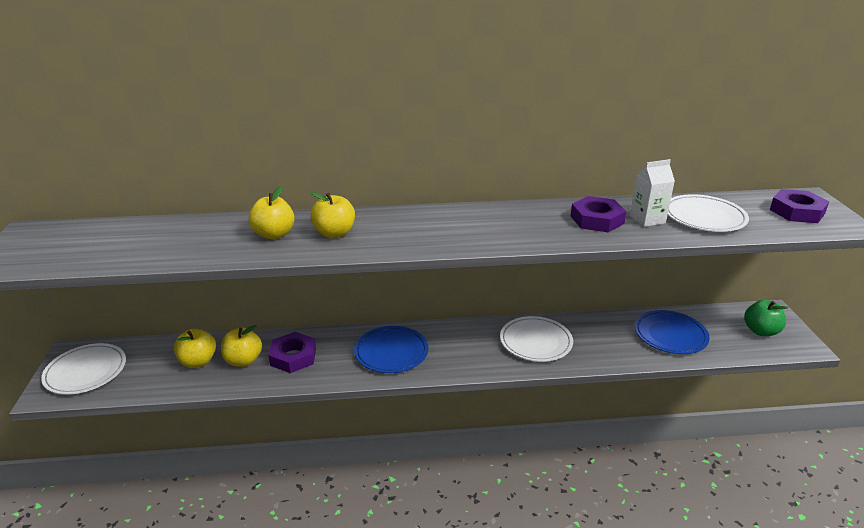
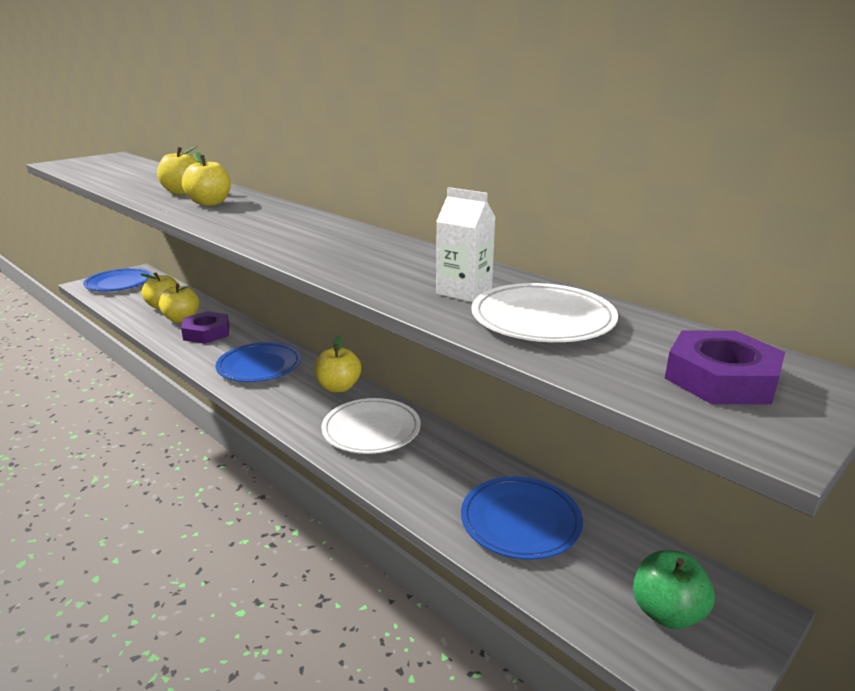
camera: 50 degrees right, 5 degrees down
(86, 371) = (119, 283): white plate -> blue plate
(466, 332) = (338, 387): none -> yellow apple
(597, 220) = (412, 270): purple nut -> none

